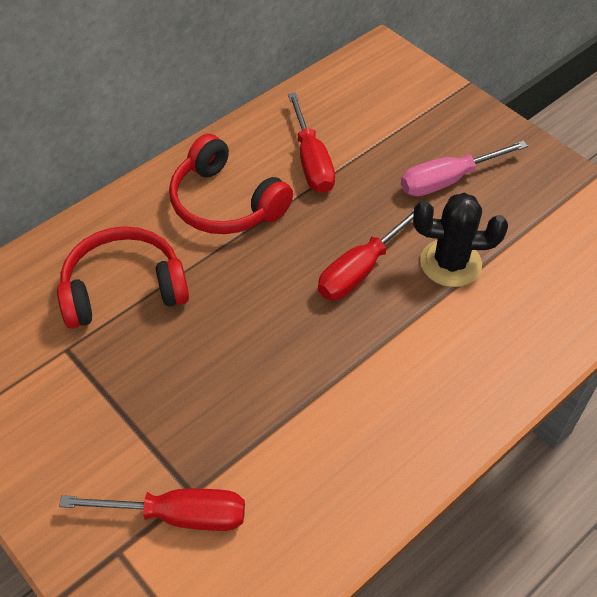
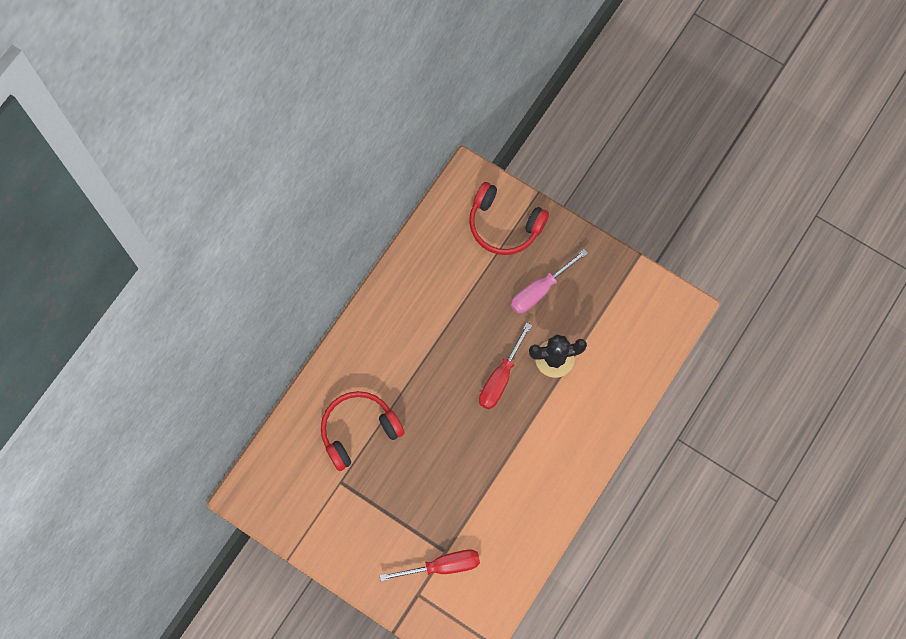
camera: 15 degrees left, 20 degrees up
(225, 203) = (400, 347): red headphones -> red headphones (504, 225)
(311, 161) = (446, 296): red screwdriver -> none

